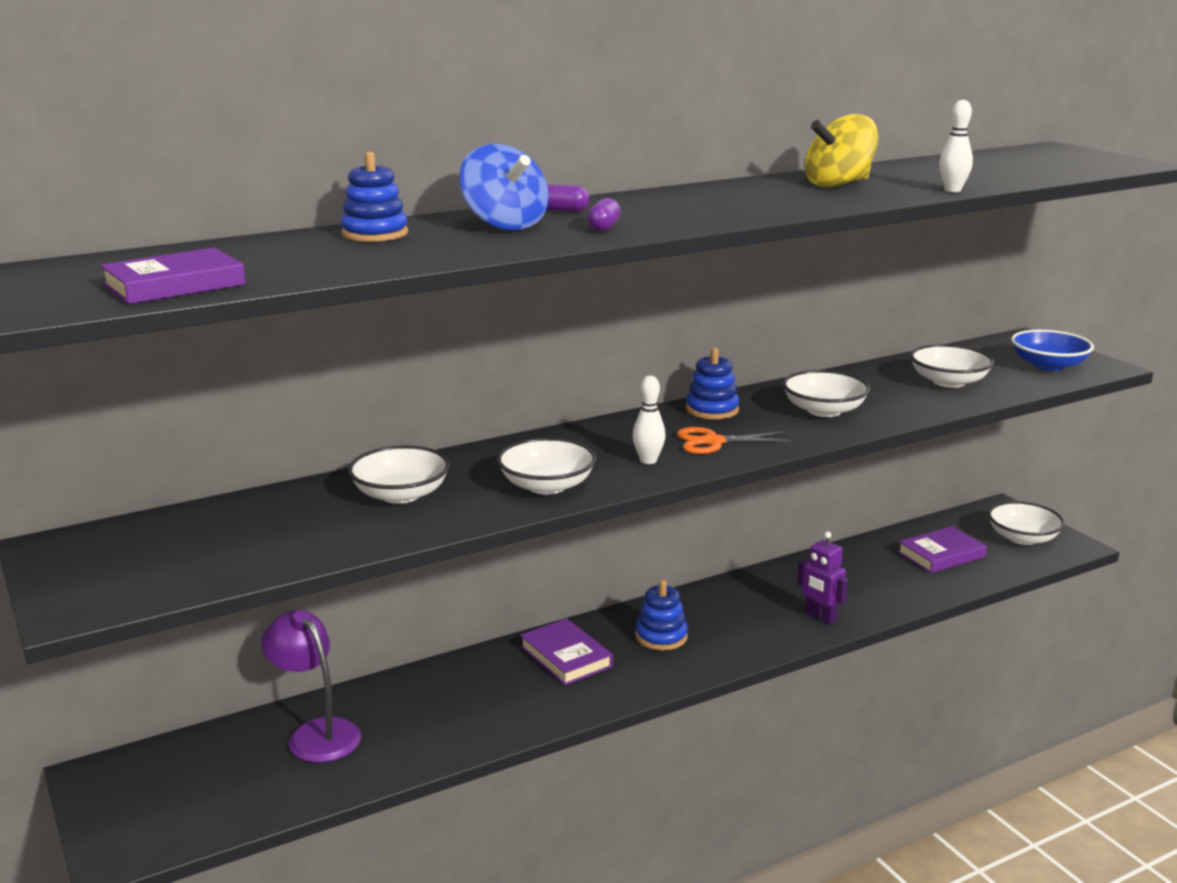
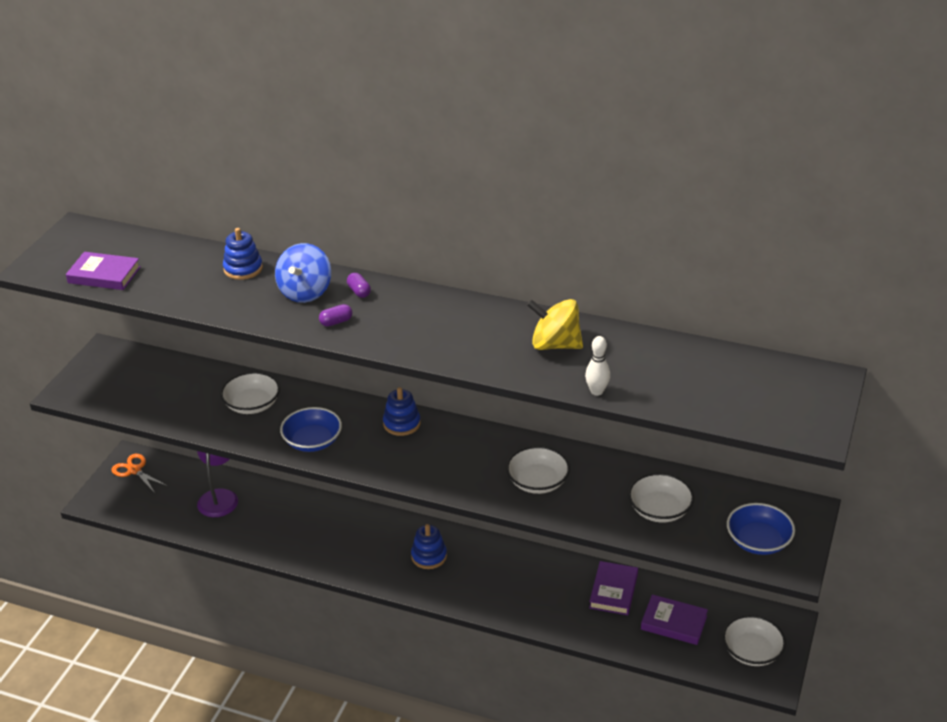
camera: 50 degrees right, 15 degrees up
(547, 486) = (312, 441): white bowl -> blue bowl
(566, 657) = (369, 534): purple book -> purple book (613, 591)
(648, 461) = (382, 456): white bowling pin -> none
(712, 410) = (484, 440): blue stacking toy -> blue stacking toy (401, 424)
(713, 442) = (436, 465): orange scissors -> orange scissors (134, 470)
(820, 617) = (523, 607): purple robot -> none

